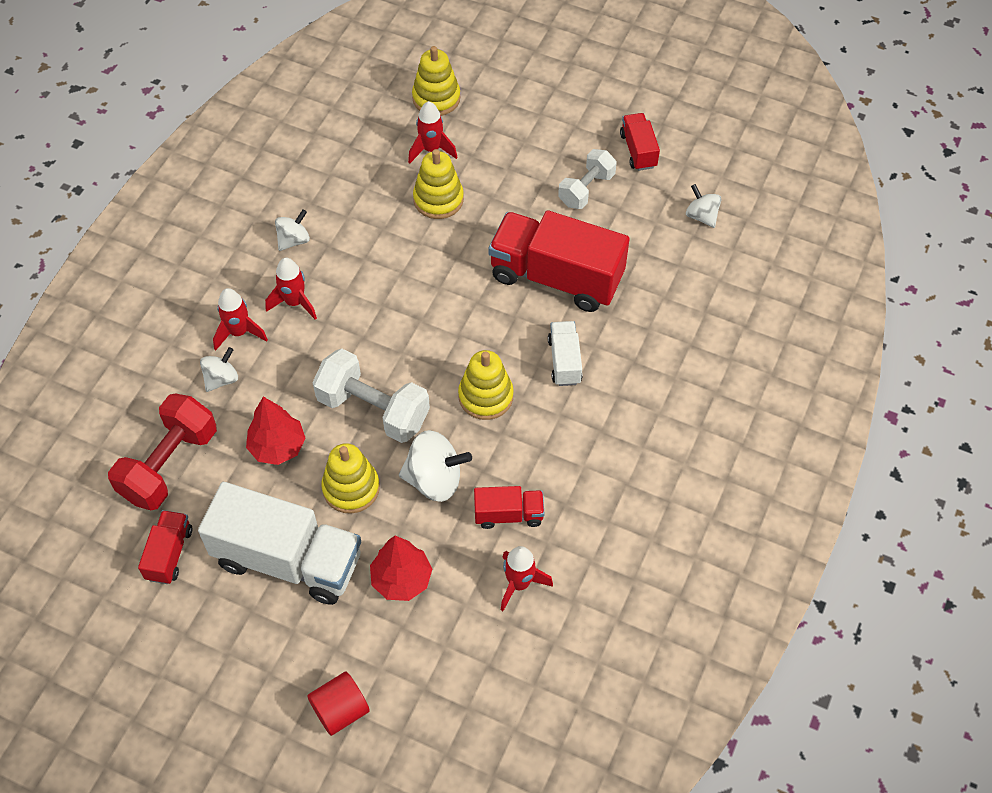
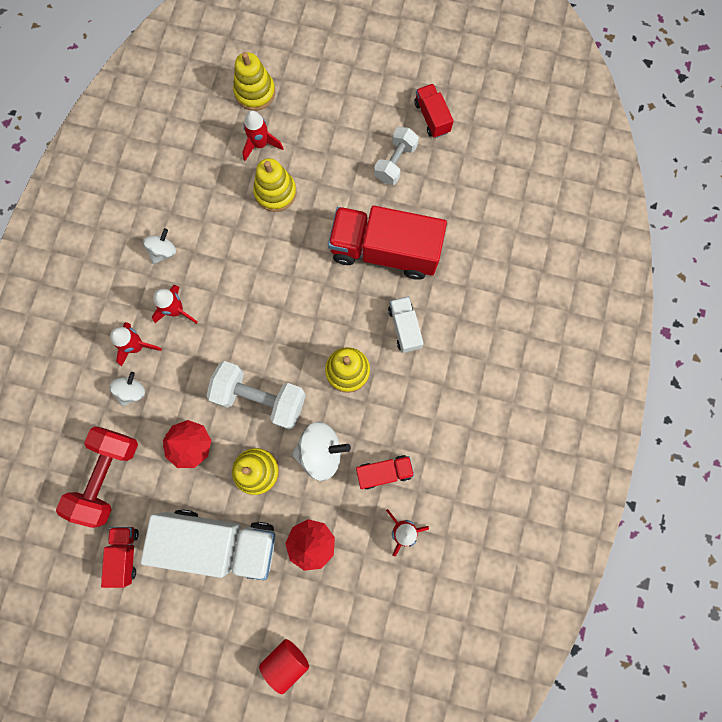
camera: 10 degrees left, 20 degrees up
(701, 216) = (493, 173): white spinning top -> none

